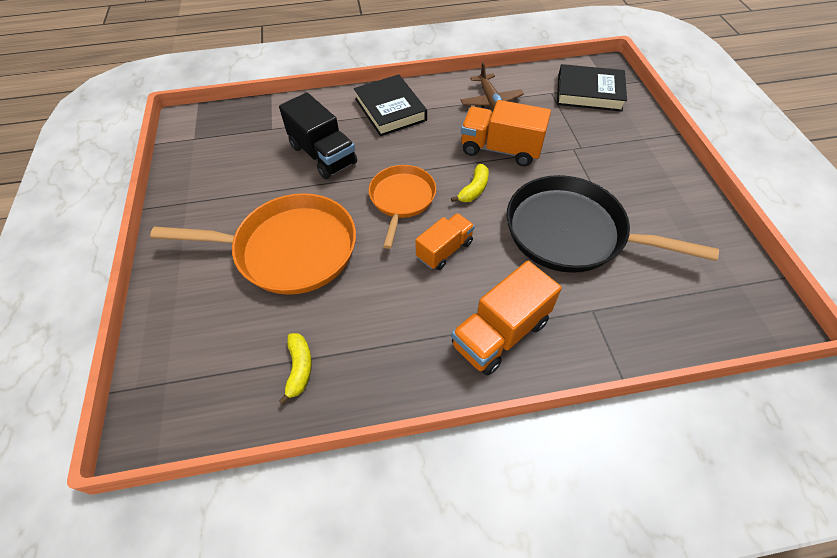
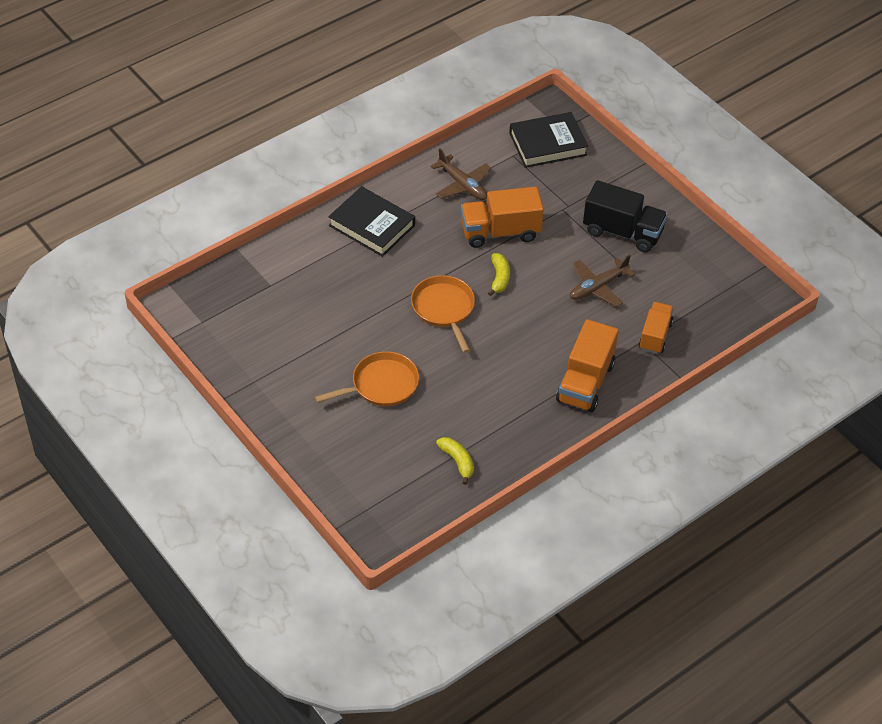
camera: 30 degrees left, 5 degrees down
(290, 249) = (381, 385): orange pan -> orange pan, size x0.60
(323, 155) = (343, 293): black truck -> black truck (622, 232)
(444, 250) = (507, 338): orange truck -> orange truck (655, 336)
(571, 232) = (598, 287): black pan -> brown plane

